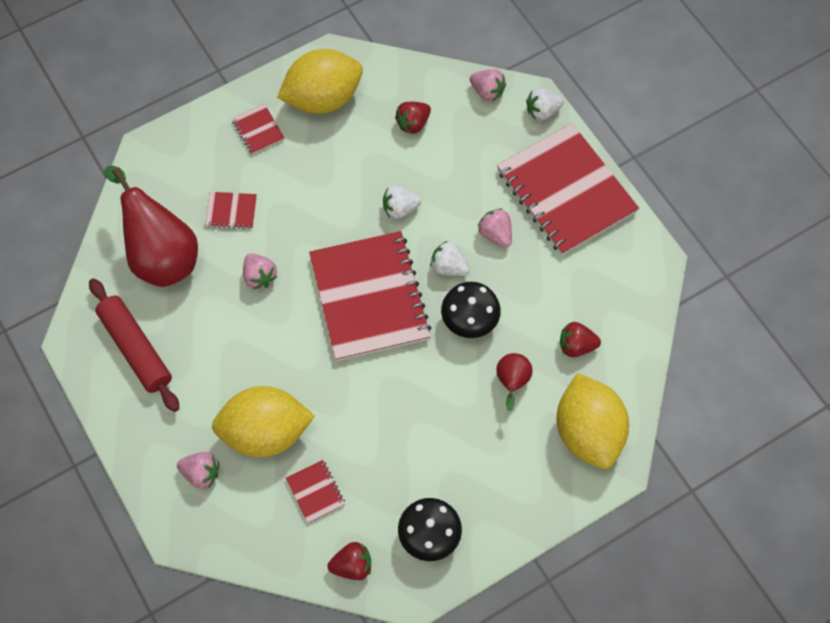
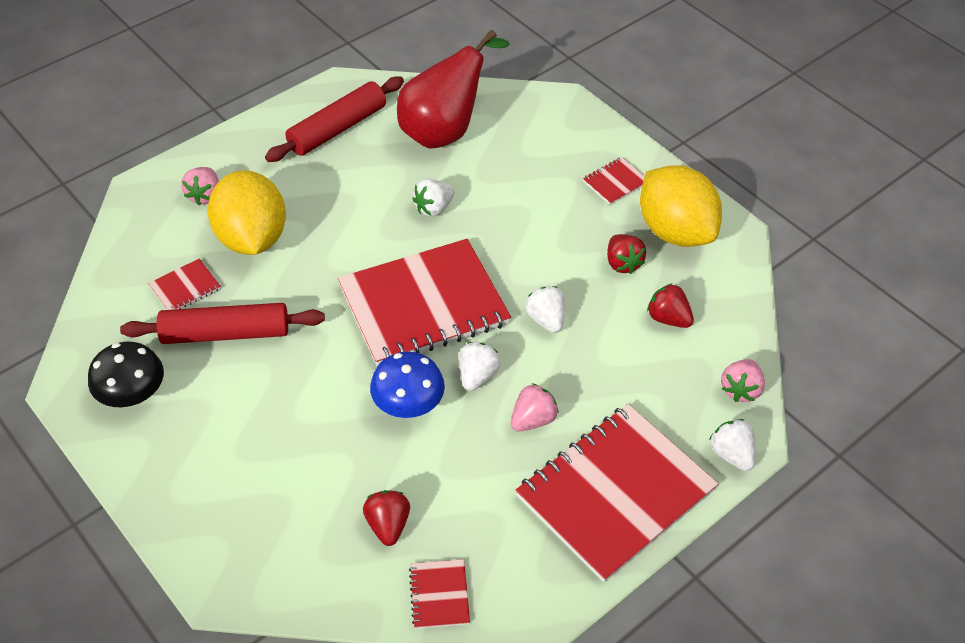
camera: 80 degrees right, 15 degrees down
(231, 211) = (508, 175): red notebook -> red notebook (439, 595)
(259, 276) = (434, 208): pink strawberry -> white strawberry
(352, 565) = (101, 329): red strawberry -> red strawberry (622, 263)
(374, 458) = (226, 333): none -> red rolling pin
(469, 320) = (408, 405): black mushroom -> blue mushroom
(512, 382) = (329, 457): red pear -> none
(588, 432) = (267, 549): yellow lemon -> none

